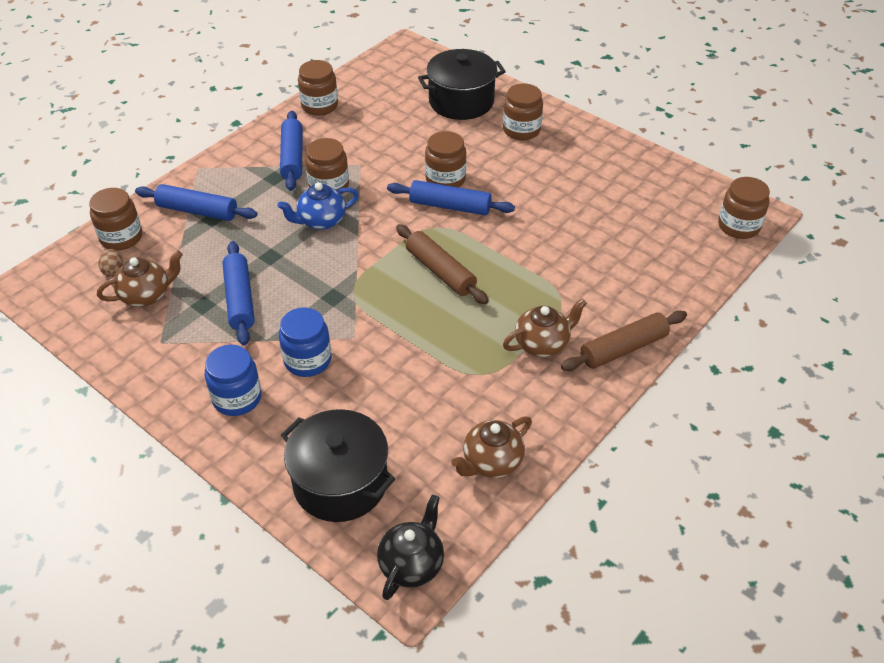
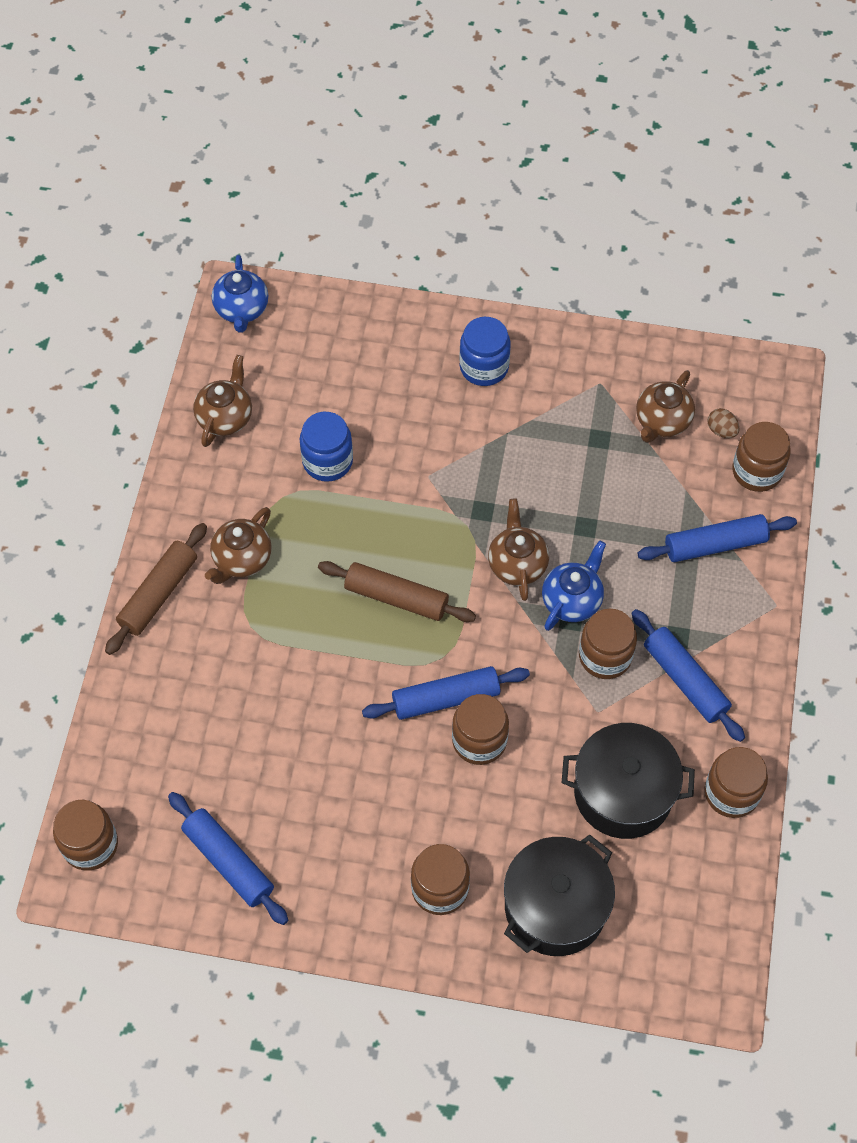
camera: 150 degrees right, 15 degrees up
(239, 299) = (570, 462): blue rolling pin -> blue rolling pin (229, 862)
(307, 360) = (452, 431): blue jar -> blue jar (327, 461)
(338, 255) = (517, 564): none -> brown teapot
(340, 482) = (340, 341): black pot -> black pot (623, 792)
(412, 564) = (242, 310): black teapot -> blue teapot

